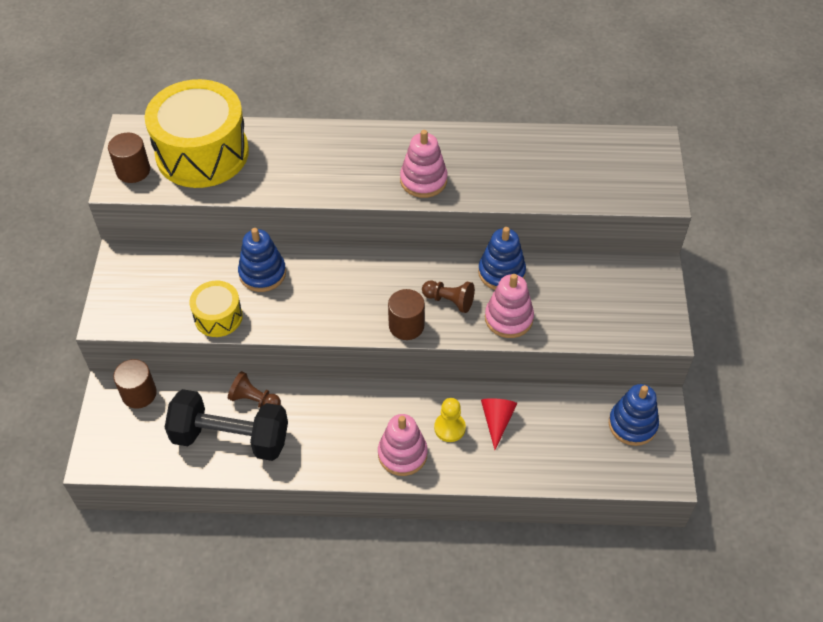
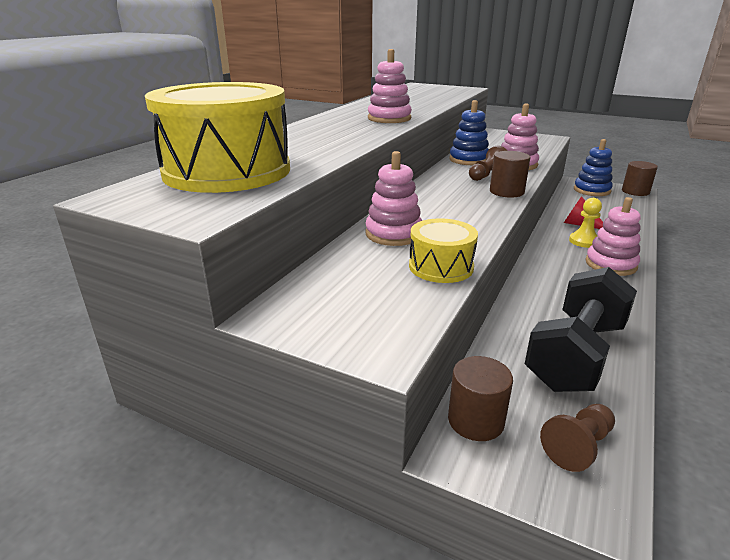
camera: 65 degrees left, 25 degrees down
(133, 170) = (190, 205): brown cylinder -> brown cylinder (635, 191)
(254, 400) = (521, 327): brown pawn -> brown pawn (578, 446)
(262, 273) = (393, 234): blue stacking toy -> pink stacking toy

